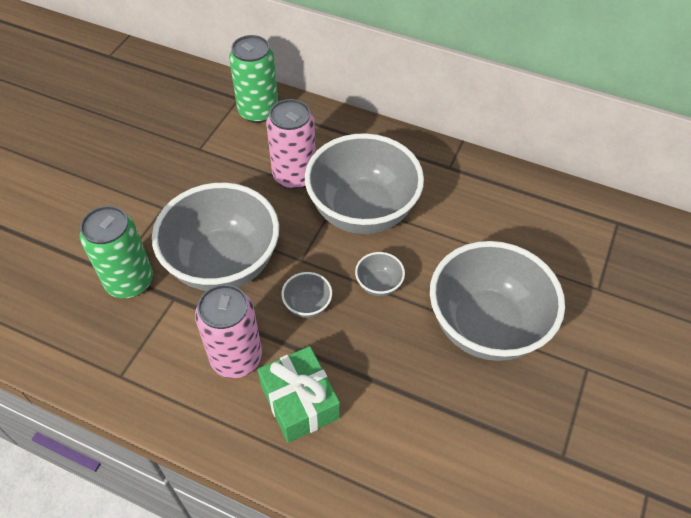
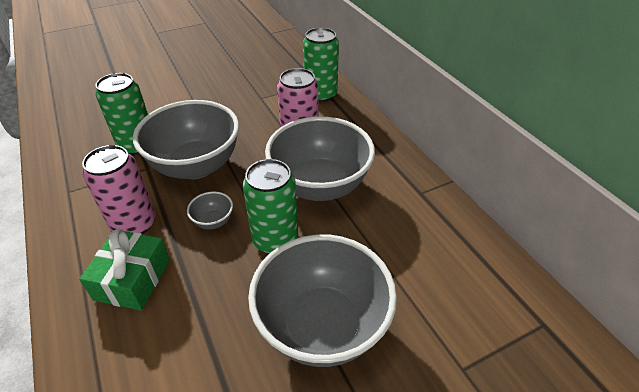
camera: 40 degrees right, 10 degrees down
(378, 284) = (275, 239): grey bowl -> green can

